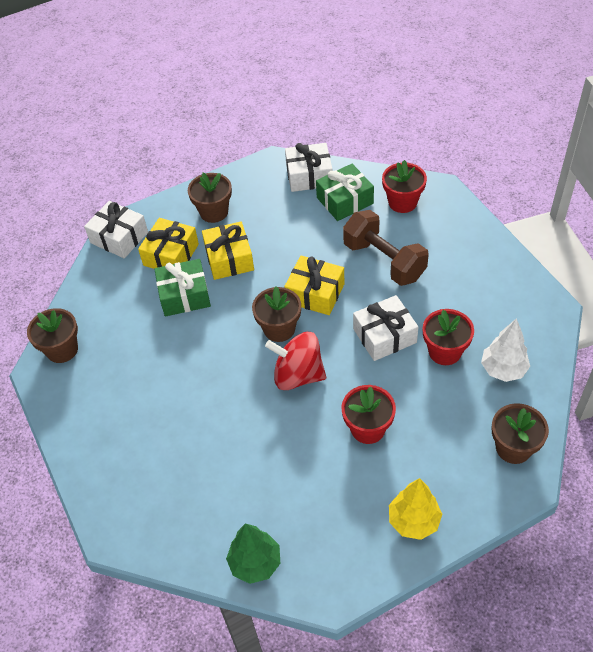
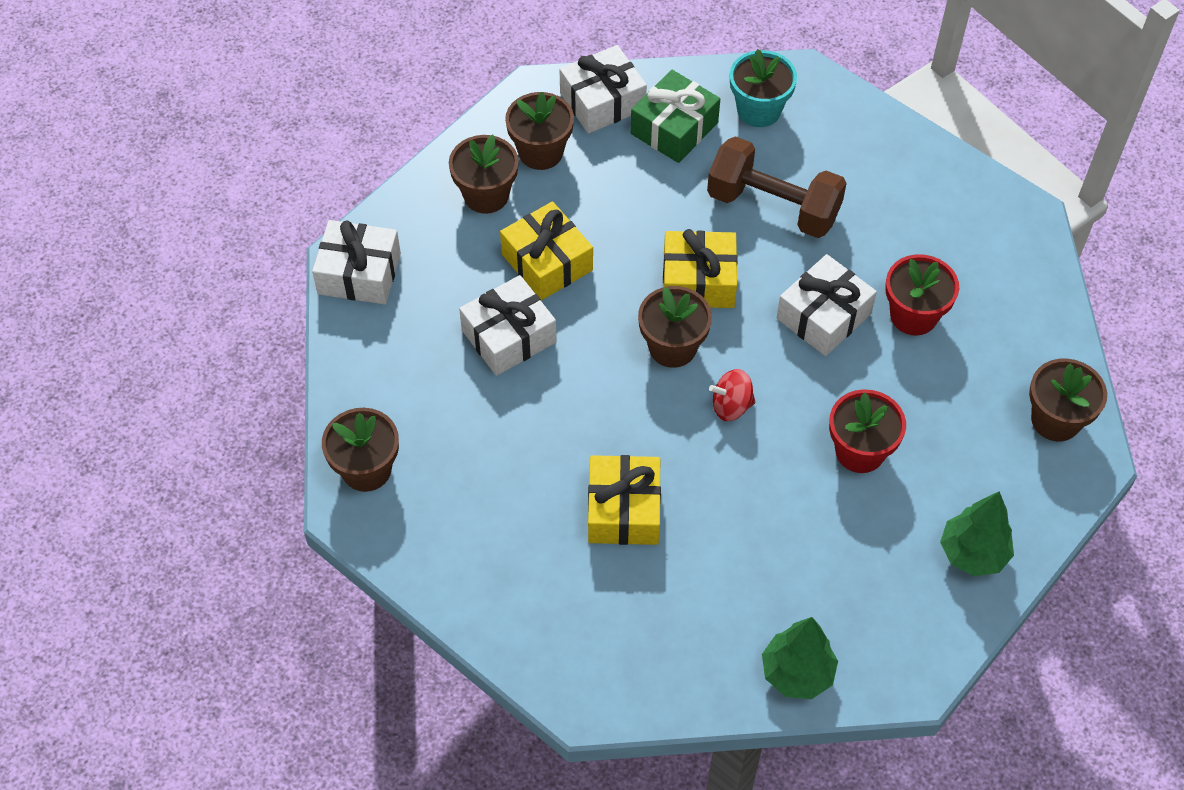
camera: 25 degrees left, 5 degrees up
(171, 255) = (455, 279): yellow gift -> yellow gift (623, 510)
(184, 295) = (509, 336): green gift -> white gift
(258, 195) = (541, 152): none -> brown flower pot
(298, 375) = (731, 406): red spinning top -> red spinning top, size x0.56
(402, 202) = (759, 110): red flower pot -> turquoise flower pot
(413, 521) = (973, 554): yellow tree -> green tree
(503, 370) = (999, 319): white tree -> none

